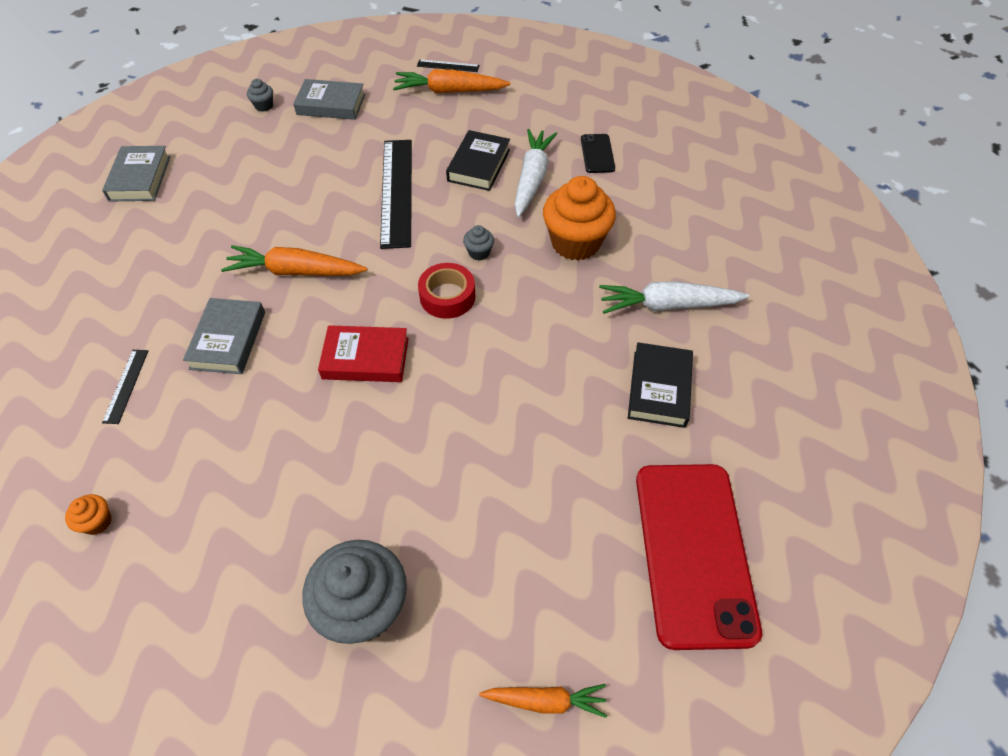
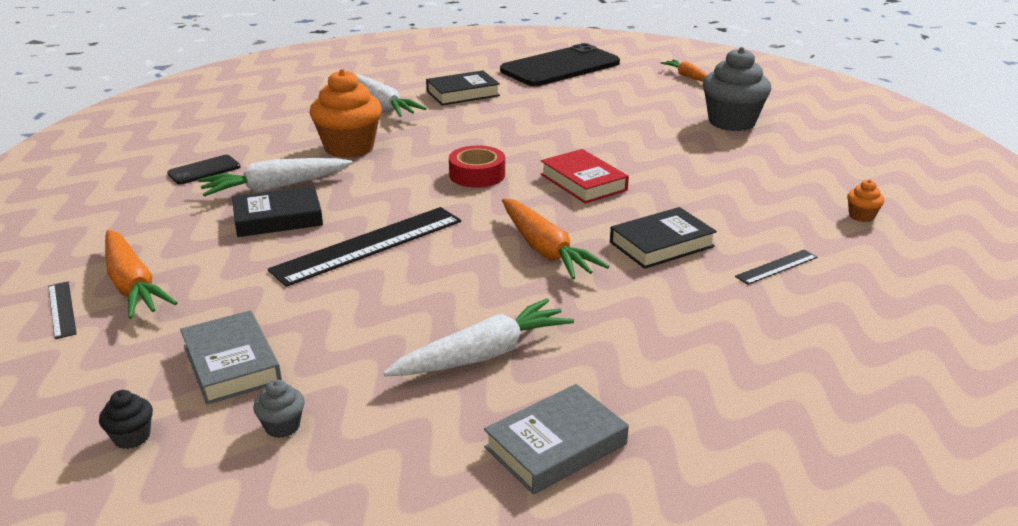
camera: 125 degrees left, 25 degrees down
(228, 340) = (661, 244): grey book -> black book
(230, 188) = (483, 354): none -> white carrot
(310, 67) = (132, 437): none -> black cupcake
(479, 252) = (409, 179): grey cupcake -> none
(694, 552) = (560, 67): red phone -> black phone

